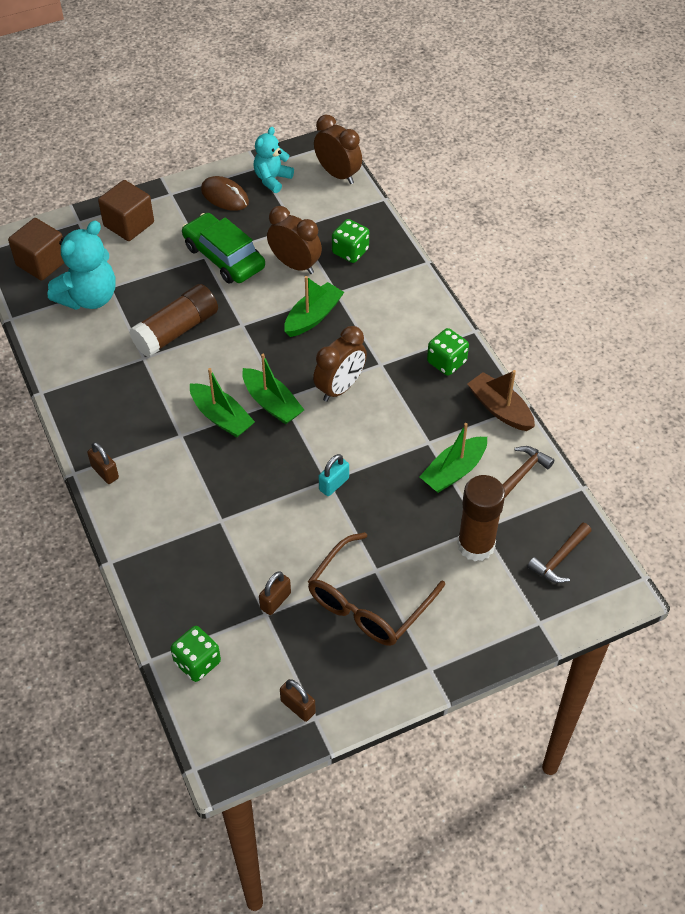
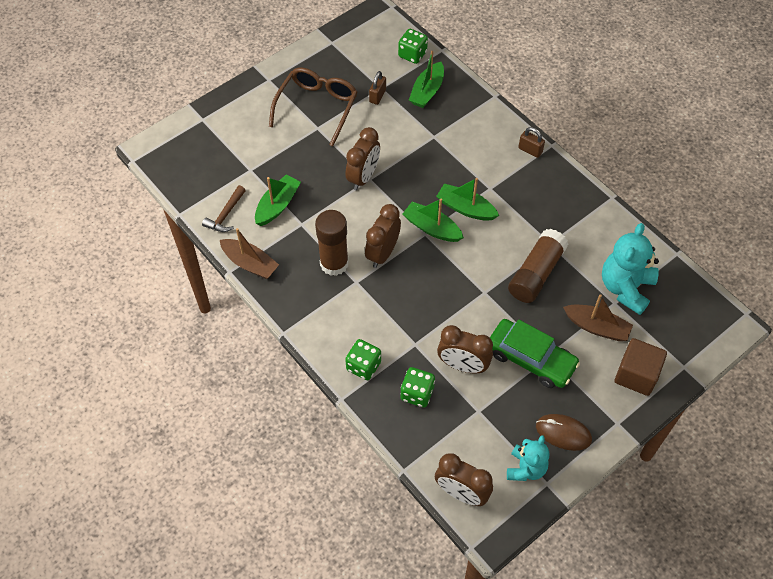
camera: 165 degrees right, 5 degrees up
(42, 263) = (687, 313): brown cube -> none
(142, 269) = (596, 327): none -> brown boat
(298, 707) = (343, 45): brown padlock -> none
(313, 317) = (427, 314): green boat -> green boat (427, 91)
(334, 484) = (363, 177): turquoise padlock -> brown clock
(446, 362) = (301, 296): green dice -> green dice (363, 366)
(476, 545) = (252, 157): brown glue stick -> brown glue stick (334, 263)
(559, 559) = (192, 161): brown hammer -> none

